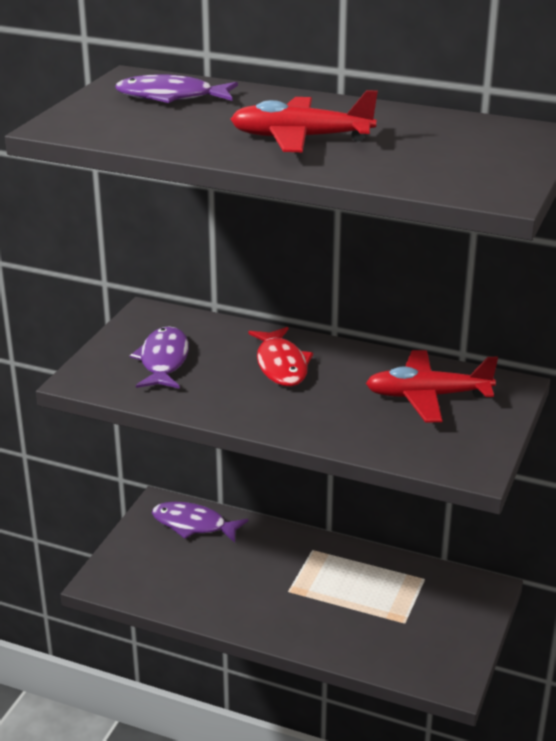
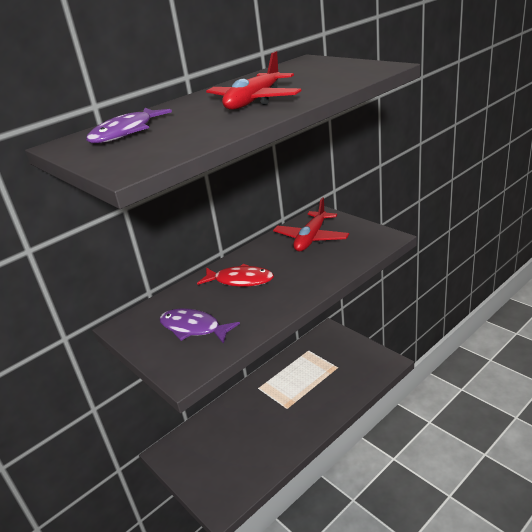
camera: 60 degrees left, 0 degrees up
(193, 525) = (198, 439): purple fish -> none

